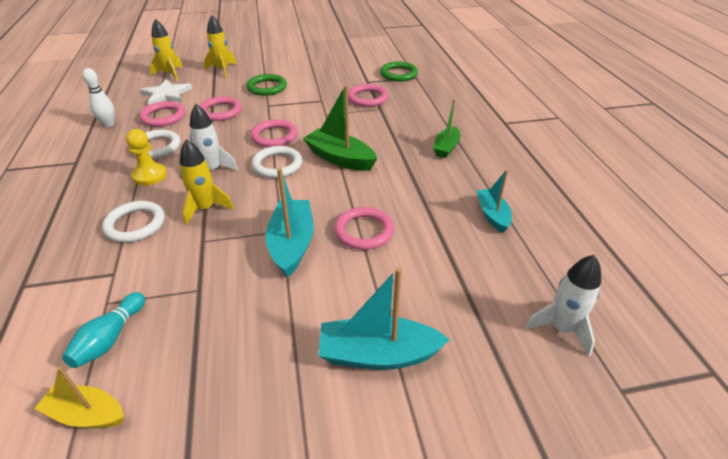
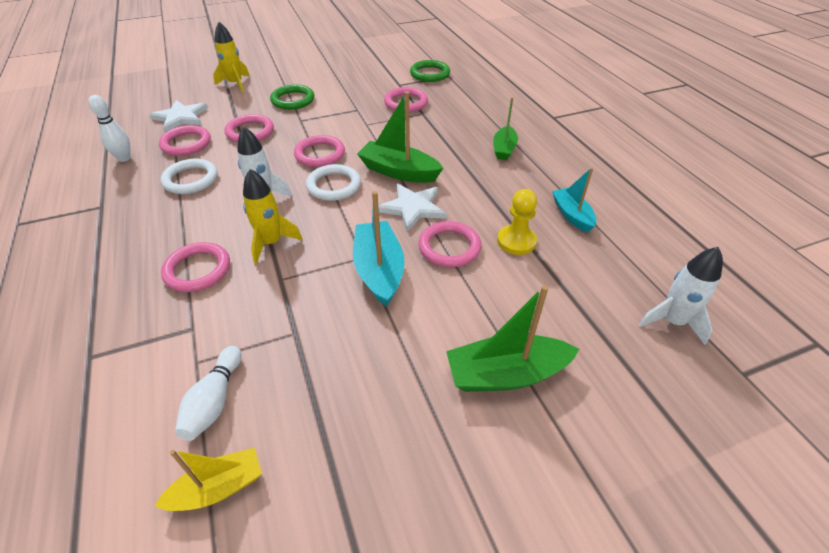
camera: 10 degrees left, 5 degrees up
(86, 414) = (218, 488): yellow boat -> yellow boat turned 150 degrees clockwise
(110, 338) = (214, 401): turquoise bowling pin -> white bowling pin
(135, 224) = (198, 270): white ring -> pink ring
(150, 176) = (195, 213): yellow pawn -> yellow pawn (516, 241)
(170, 74) = (177, 93): yellow rocket -> none
(342, 192) = (413, 208): none -> white star
(378, 354) = (506, 374): turquoise boat -> green boat

